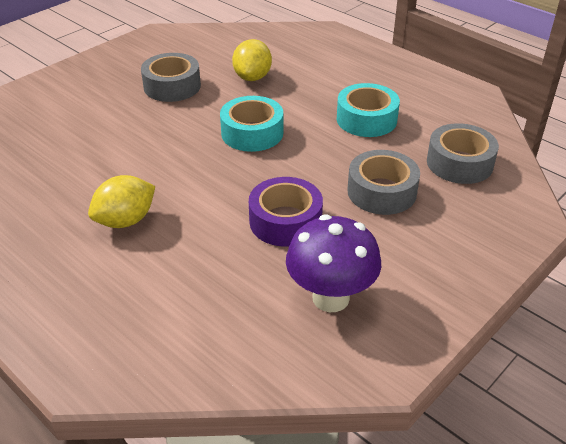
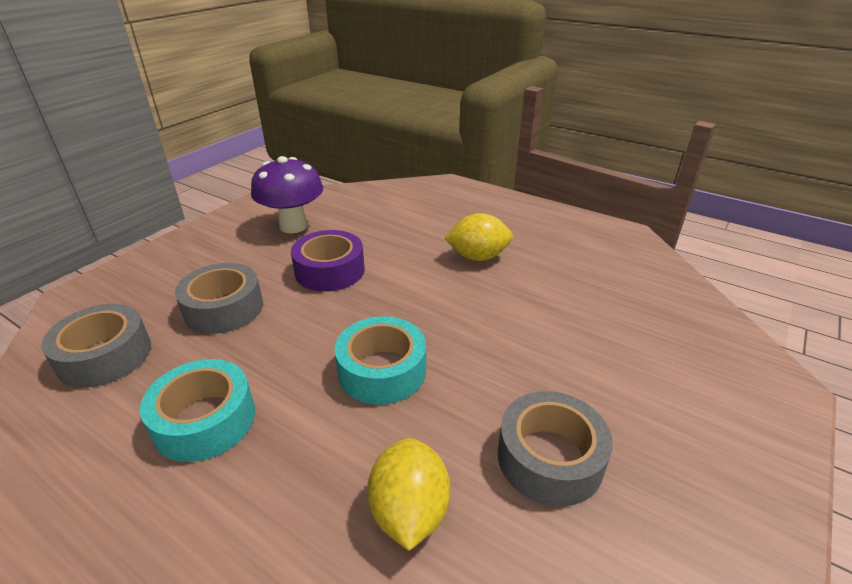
camera: 170 degrees right, 5 degrees down
(126, 220) = (478, 257): yellow lemon -> yellow lemon turned 45 degrees clockwise

